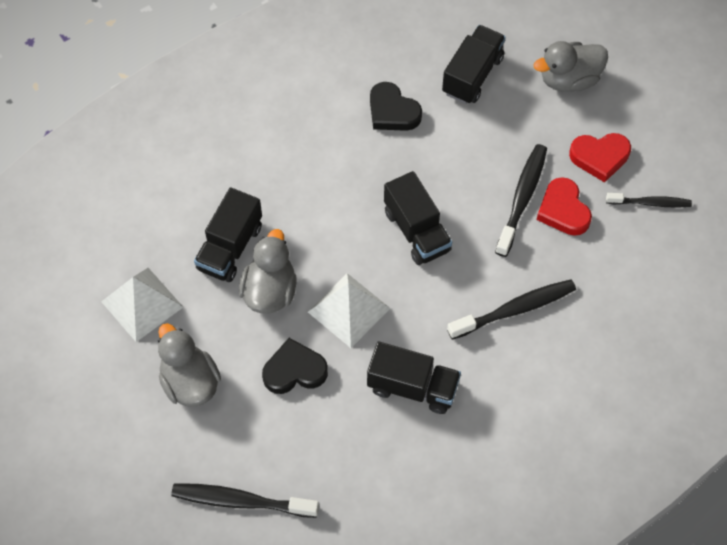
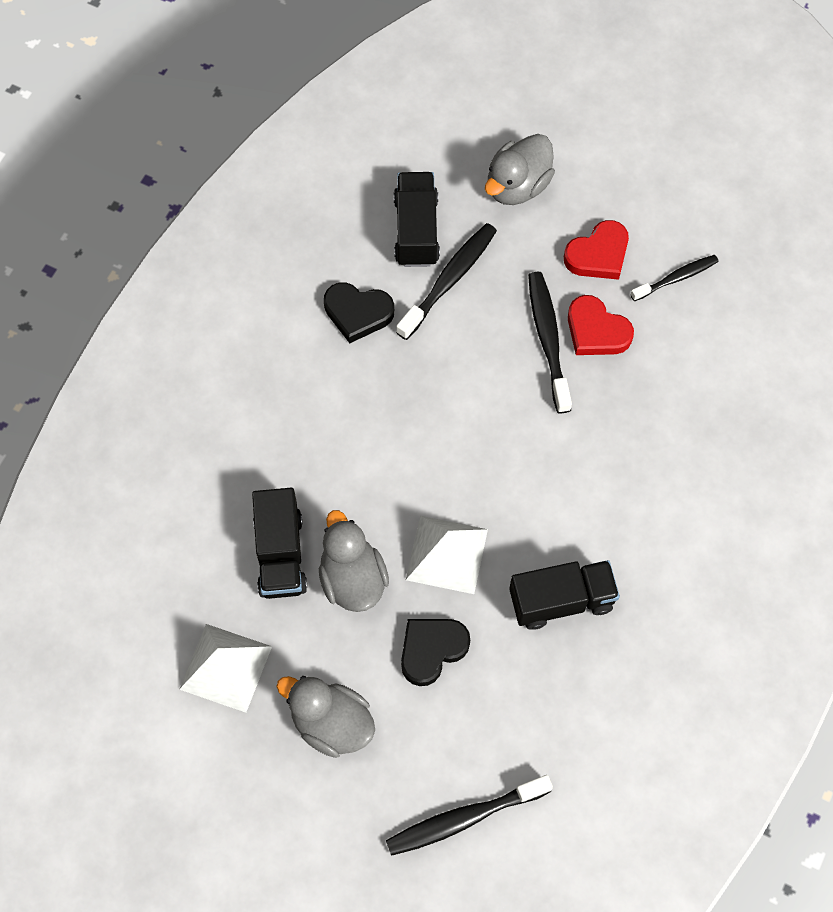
camera: 30 degrees left, 5 degrees up
(416, 231) = (463, 432): black truck -> none
(515, 309) = (612, 462): black toothbrush -> black toothbrush (449, 280)

